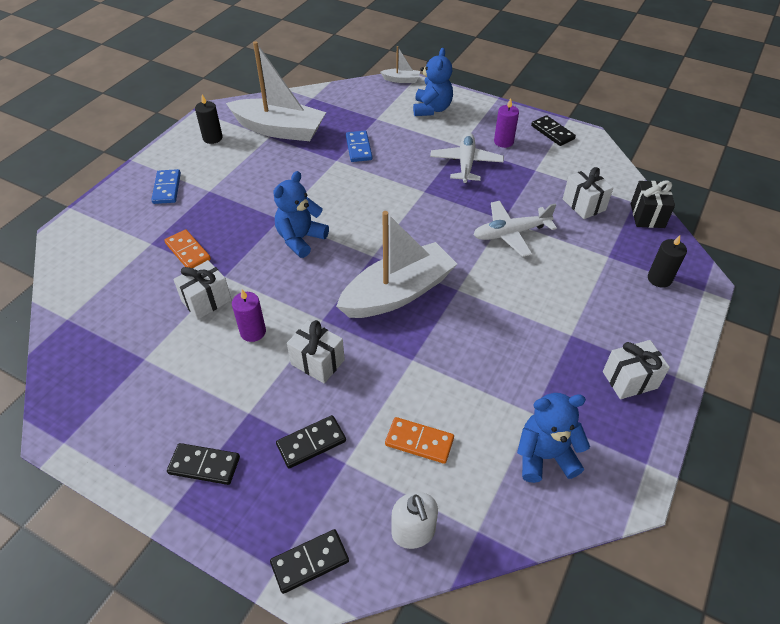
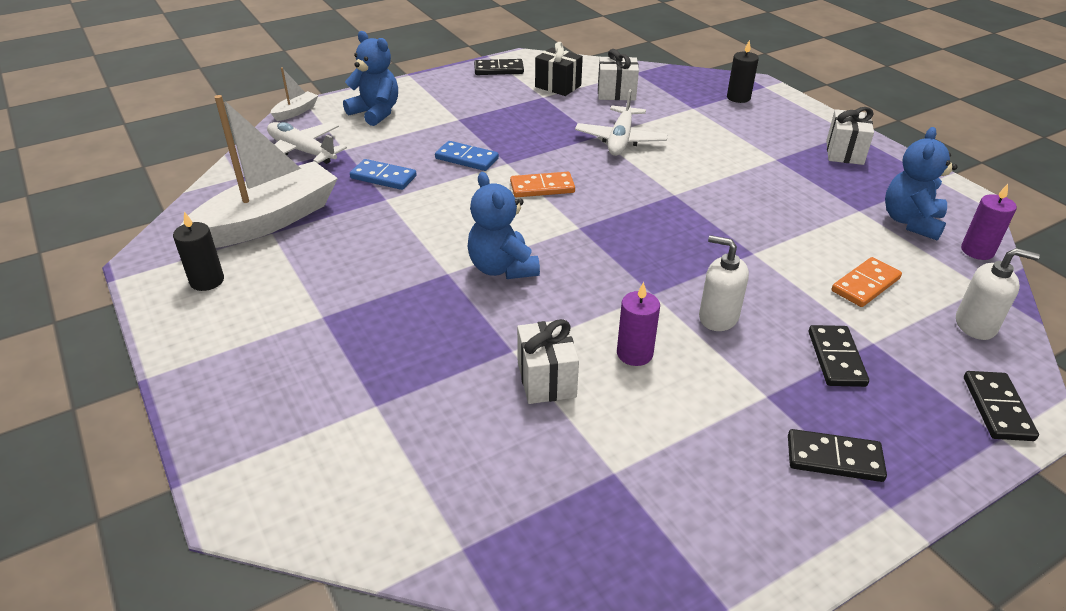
camera: 60 degrees left, 10 degrees down
(167, 188) = (268, 356): blue domino -> blue domino (467, 158)
(188, 252) = (432, 371): orange domino -> orange domino (542, 187)
(204, 465) = (834, 458): black domino -> black domino turned 60 degrees clockwise
(317, 362) = (718, 317): white gift -> white soap dispenser
(398, 293) = (651, 230): white boat -> none
(466, 163) = (490, 125): white plane -> white plane (302, 151)
(503, 142) = (482, 96): purple candle -> purple candle (977, 251)
(647, 215) = (658, 73): black gift -> black gift (558, 86)

